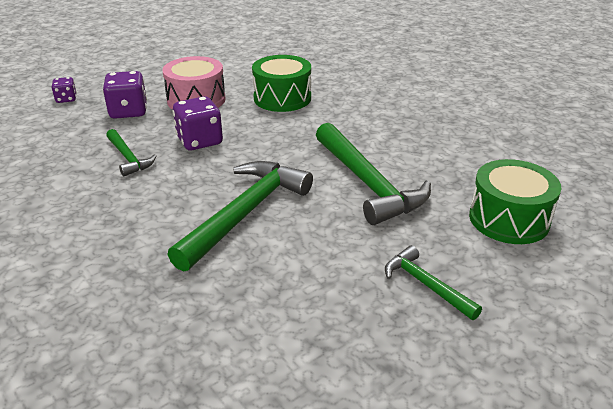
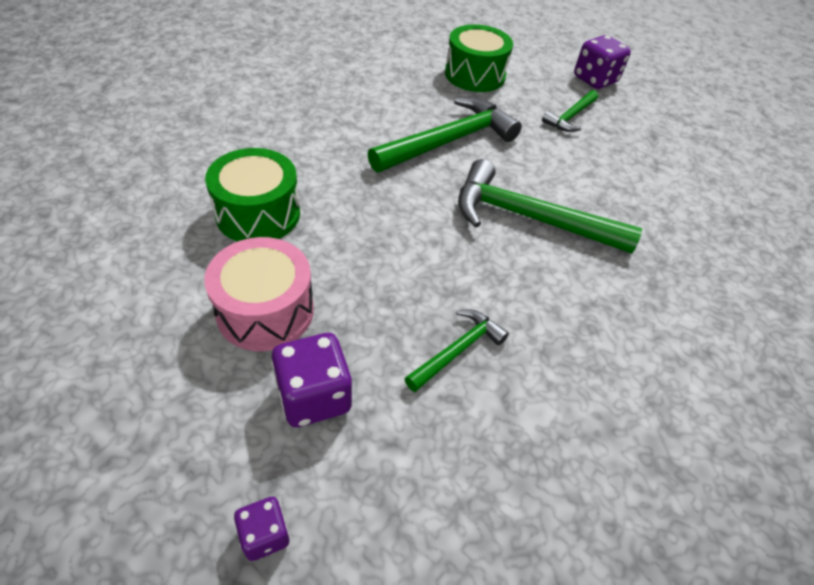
camera: 105 degrees left, 15 degrees up
(199, 141) = (395, 281): purple dice -> purple dice (595, 80)

